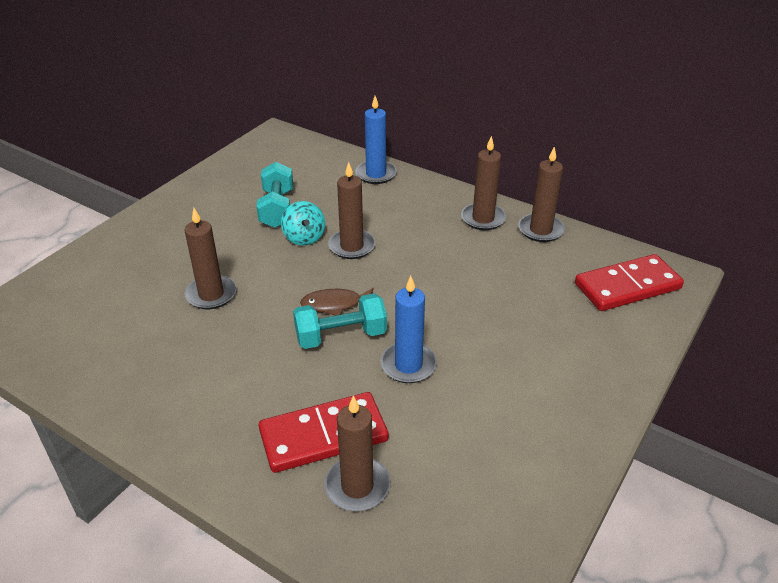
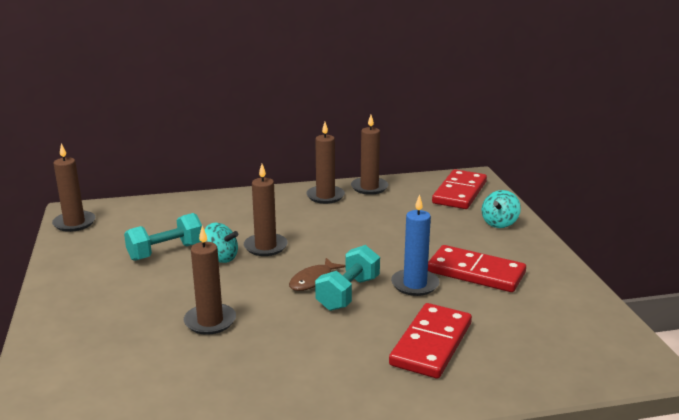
camera: 45 degrees left, 15 degrees down
(277, 209) = (166, 252): turquoise dumbbell -> turquoise dumbbell turned 75 degrees counterclockwise
(357, 486) = (493, 353): brown candle -> brown candle (74, 223)
(376, 174) = (207, 203): blue candle -> none
(485, 390) = (476, 272): none -> red domino
(608, 349) = (499, 223): none -> turquoise spinning top

